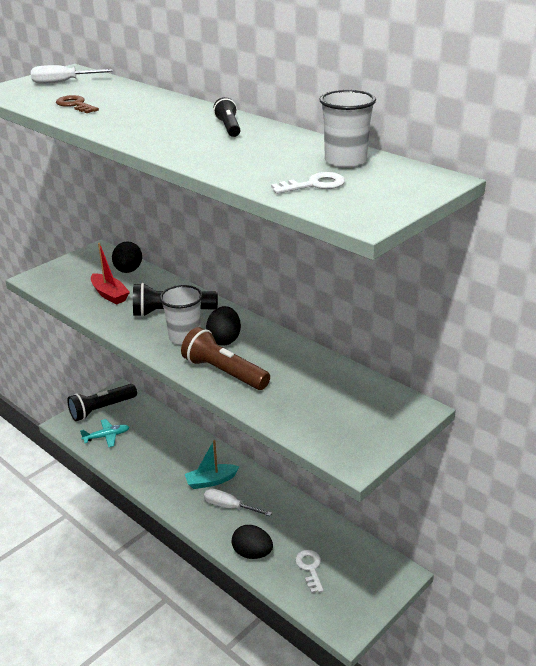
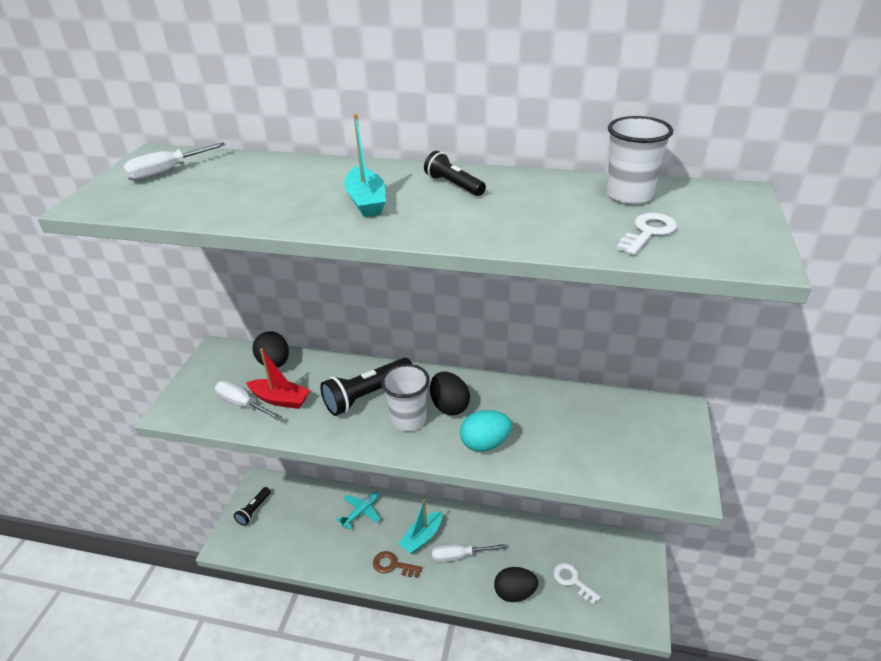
camera: 30 degrees left, 5 degrees up
(75, 105) = (229, 199): brown key -> brown key (393, 565)
(82, 289) = (243, 404): none -> white screwdriver
(101, 409) = (254, 510): black flashlight -> black flashlight, size x0.58
(107, 436) = (282, 538): turquoise plane -> turquoise plane (361, 512)
(155, 124) = (366, 201): none -> turquoise boat
(224, 372) = (485, 443): brown flashlight -> turquoise egg

